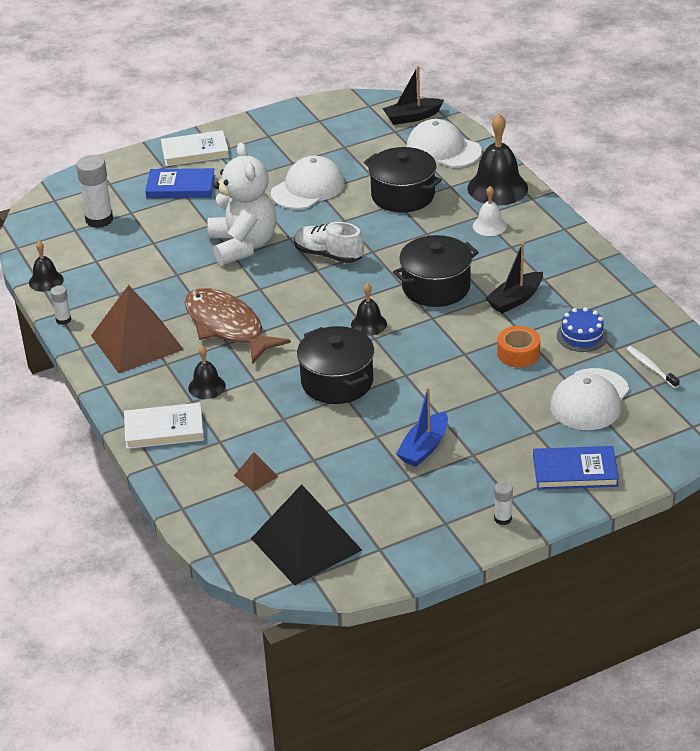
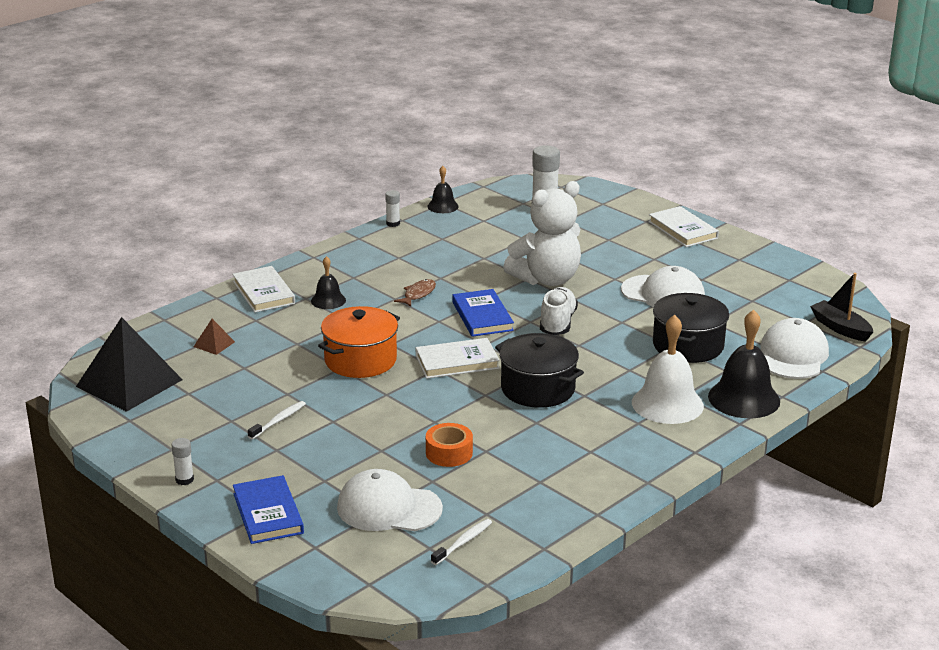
camera: 70 degrees right, 10 degrees down
(137, 342) = (377, 259): brown pyramid -> none
(180, 187) = (620, 234): blue book -> blue book (482, 316)
(227, 327) = (418, 294): brown fish -> brown fish, size x0.44
(337, 382) = (360, 360): black pot -> orange pot
(369, 324) = (457, 362): black bell -> white book
(424, 447) = (278, 421): blue boat -> white toothbrush
(489, 226) = (667, 404): white bell -> white bell, size x1.84
(515, 299) = (542, 438): black boat -> none
(582, 336) = (499, 489): blue cake -> none

